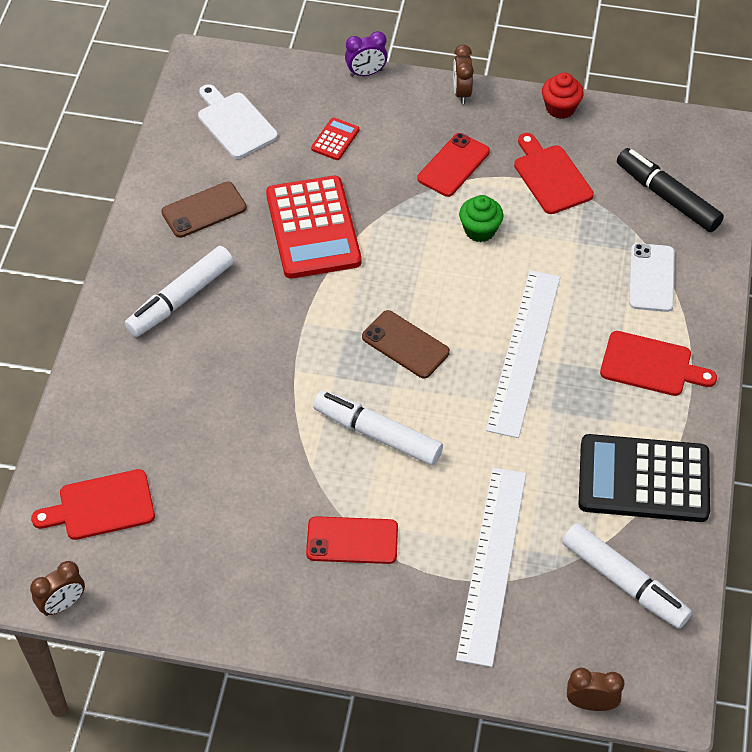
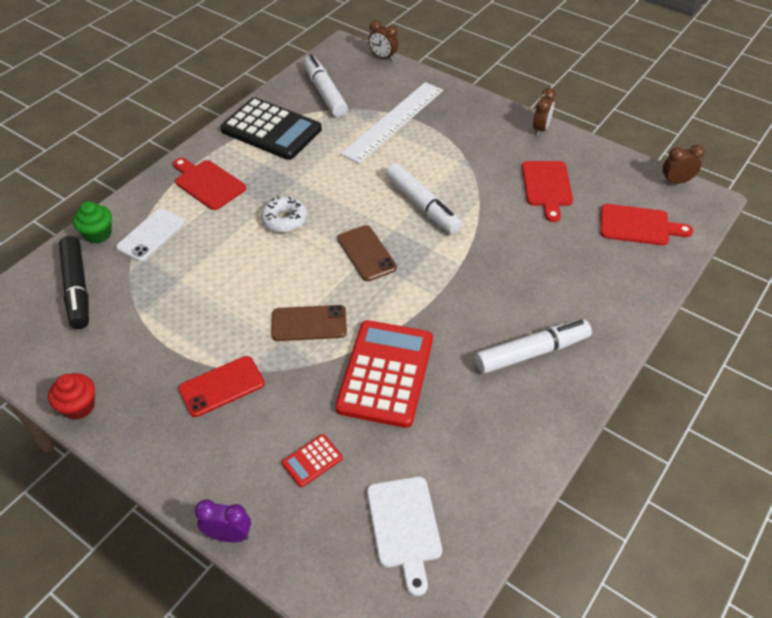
camera: 155 degrees left, 5 degrees down
(204, 210) = (479, 432): brown phone -> brown phone (309, 323)
(352, 540) = (472, 156): red phone -> none
(461, 92) = (152, 465): brown clock -> brown clock (540, 129)
(480, 230) = (246, 318): green cupcake -> green cupcake (98, 234)
(524, 352) = (284, 219): white ruler -> white donut
(551, 176) = (149, 342): red cutting board -> red cutting board (547, 187)

